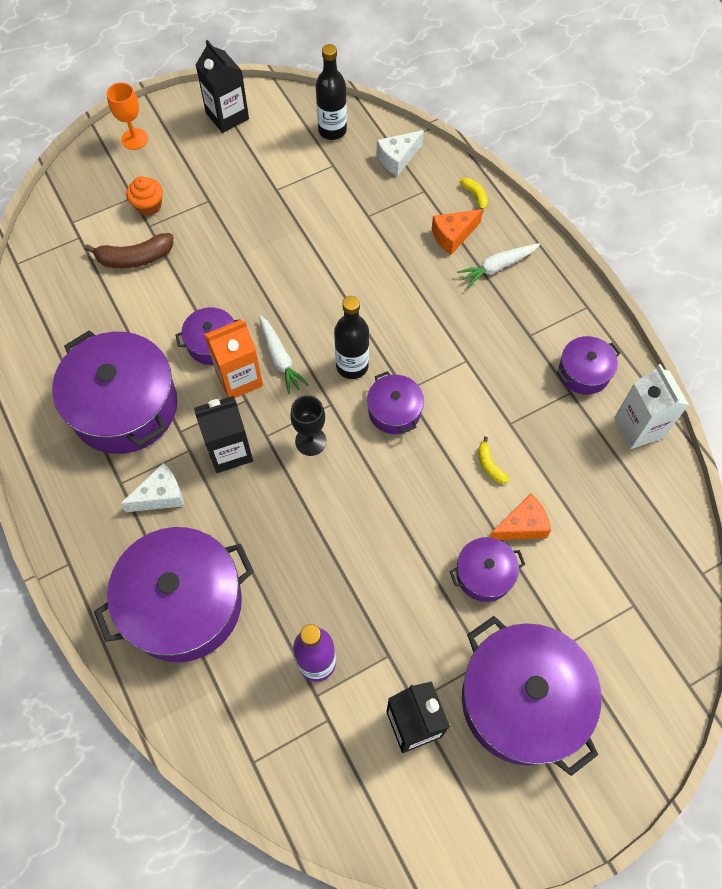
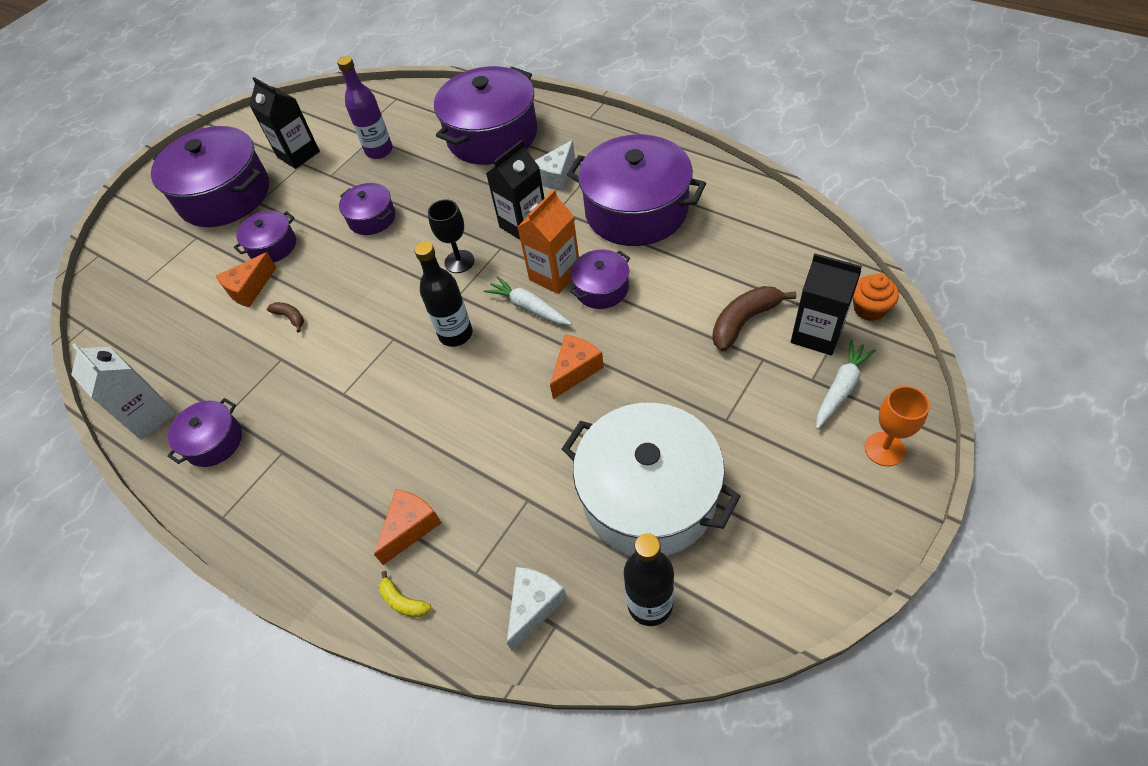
camera: 160 degrees right, 10 degrees down
(148, 206) = (784, 379): orange cupcake -> orange cupcake (869, 309)
(227, 116) = (805, 547): black carton -> black carton (817, 334)
(280, 285) = (575, 370): none -> orange cheese
(291, 181) = (648, 496): none -> white pot
(394, 411) = (396, 317): purple pot -> purple pot (372, 218)
(490, 465) = (290, 317): yellow banana -> brown banana
(497, 267) = (342, 514): white carrot -> white carrot (841, 388)

